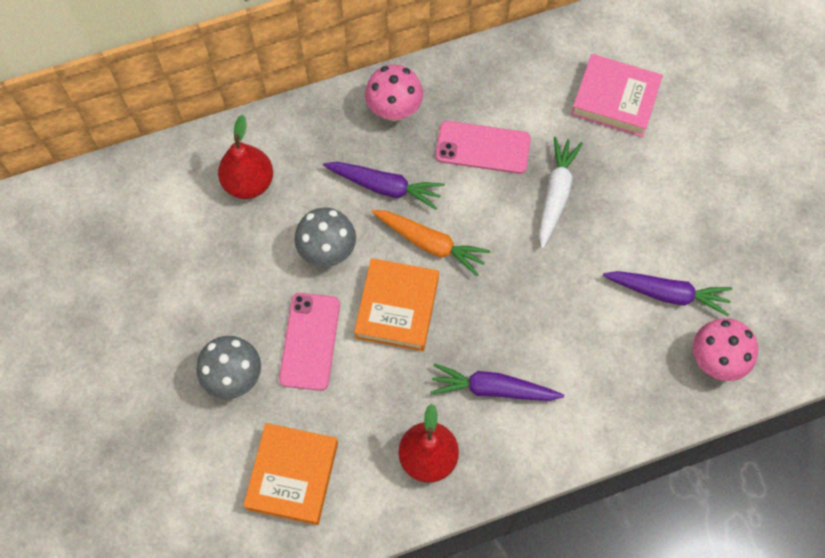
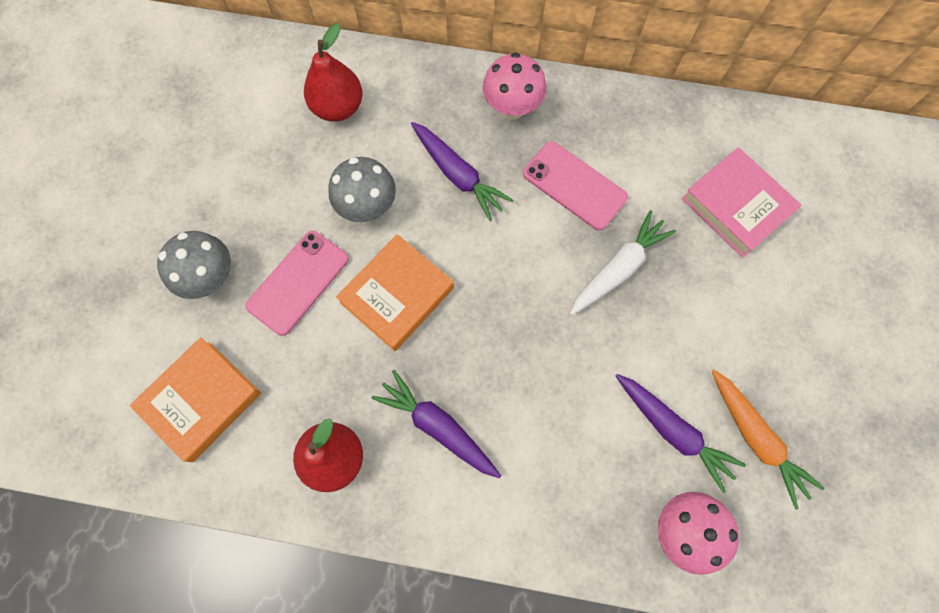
camera: 30 degrees right, 5 degrees up
(430, 244) = (466, 251): orange carrot -> orange carrot (756, 438)

